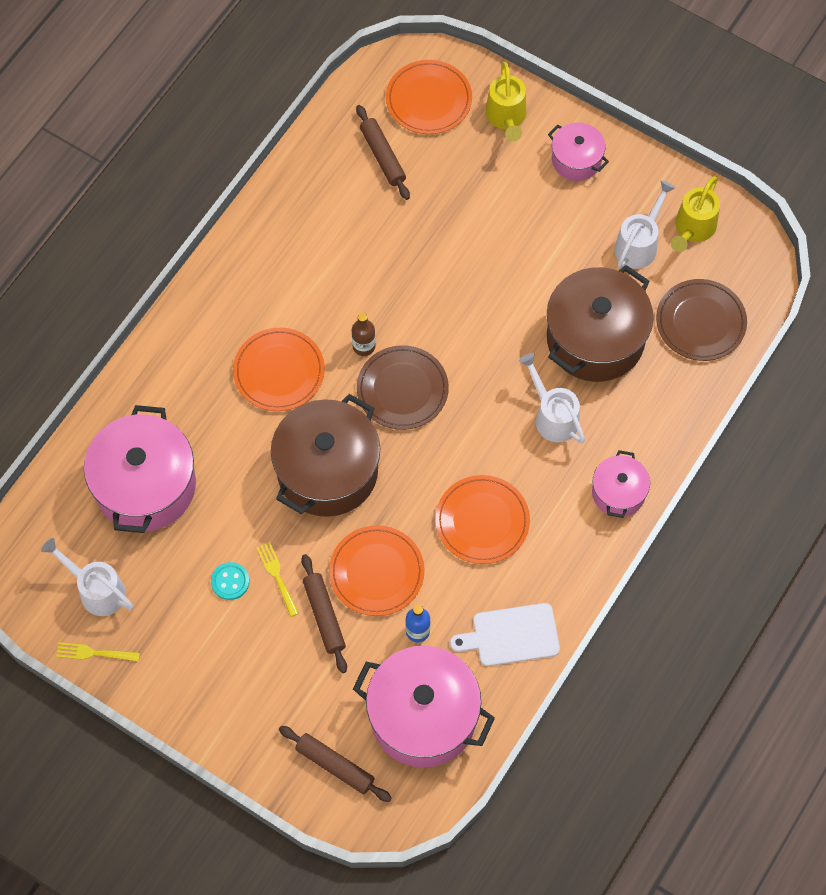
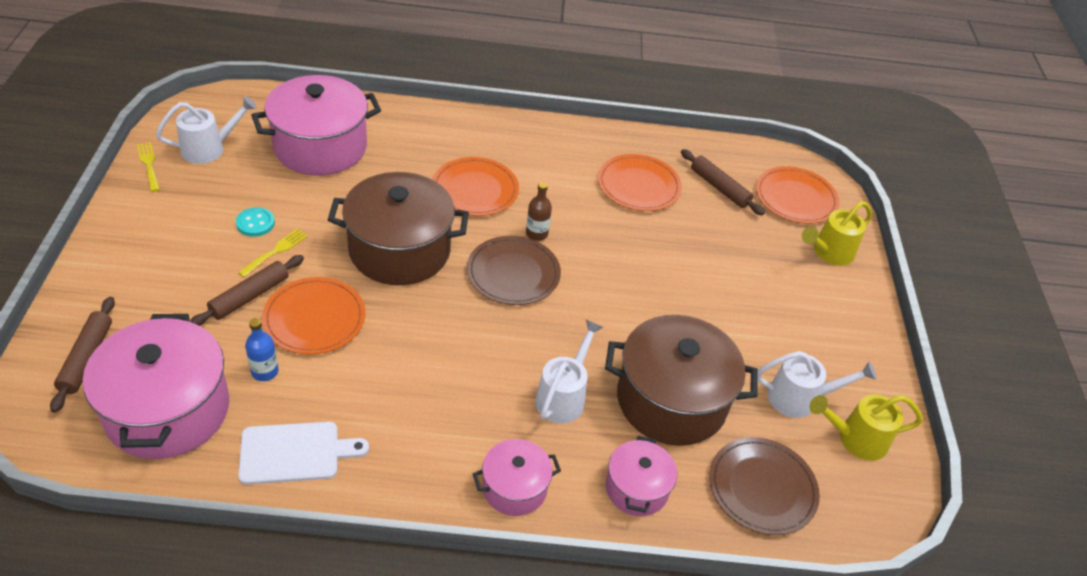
camera: 55 degrees right, 20 degrees down
(96, 590) = (209, 149): white watering can -> white watering can turned 60 degrees clockwise
(383, 156) = (719, 187): brown rolling pin -> brown rolling pin turned 75 degrees counterclockwise
(482, 521) = (413, 380): orange plate -> orange plate (638, 185)
(511, 635) = (295, 453): white cutting board -> white cutting board turned 120 degrees clockwise
(576, 160) = (837, 316): pink pot -> pink pot (636, 488)

